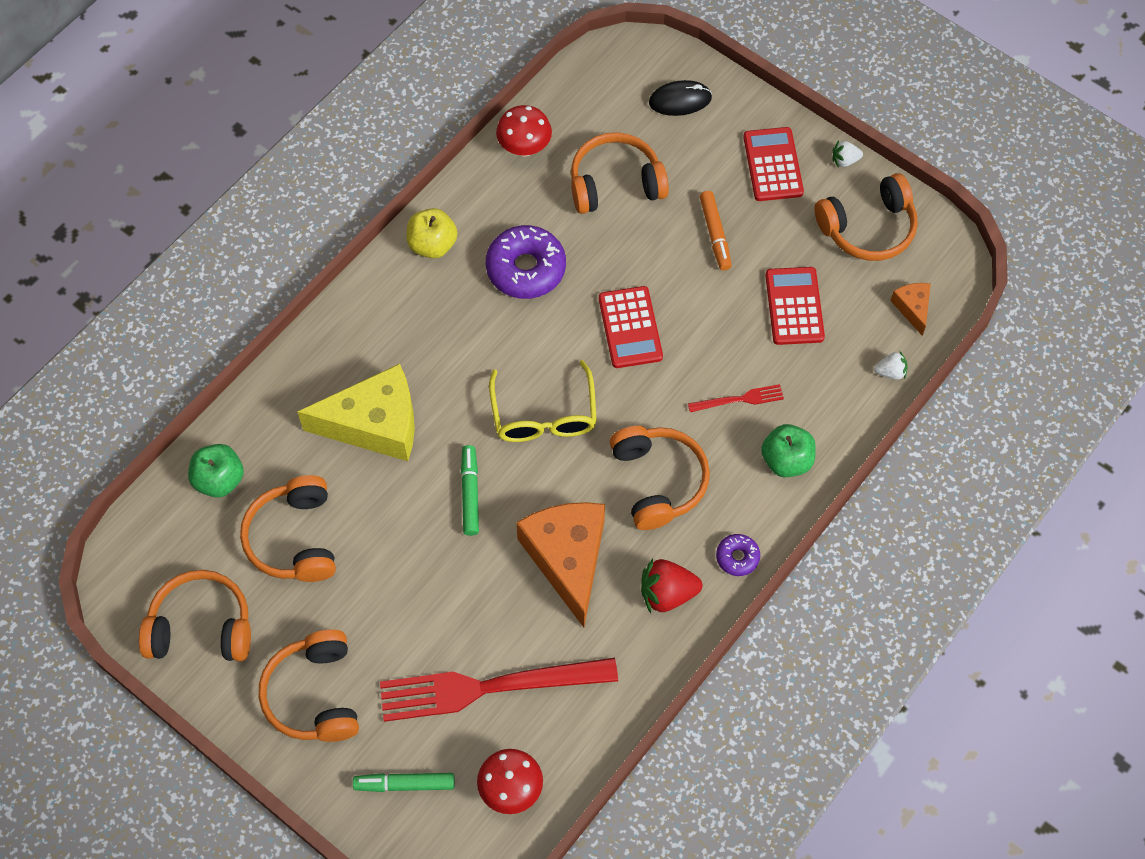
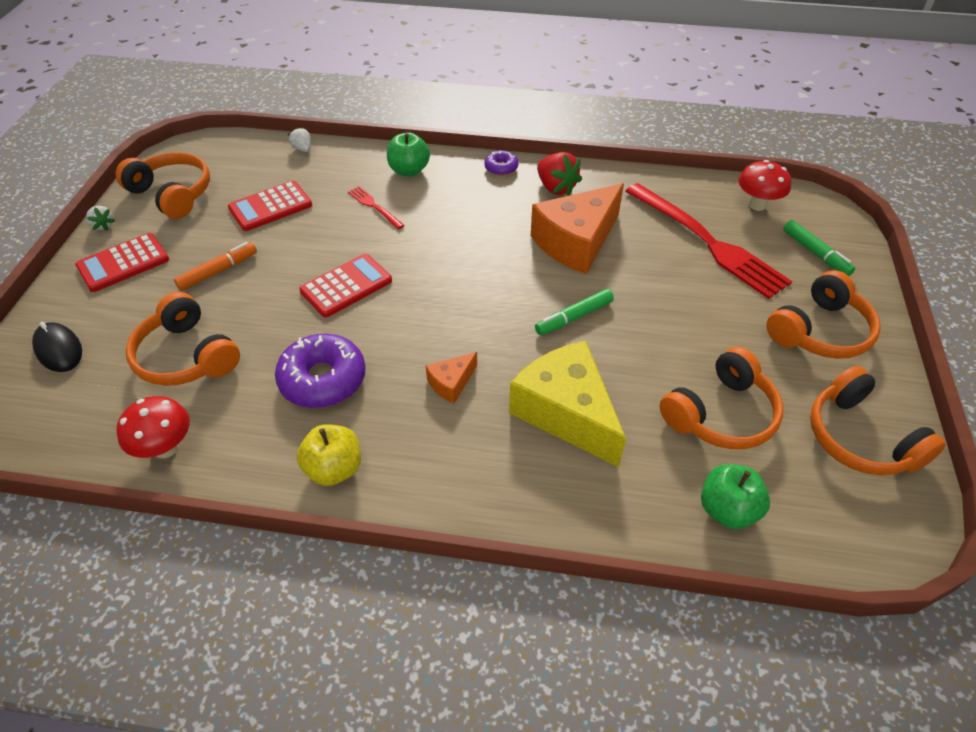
camera: 120 degrees left, 15 degrees down
(544, 414) = (467, 304): yellow glasses -> none
(658, 481) = (475, 221): orange headphones -> none
(912, 308) = (240, 154): orange cheese -> orange cheese (451, 383)

